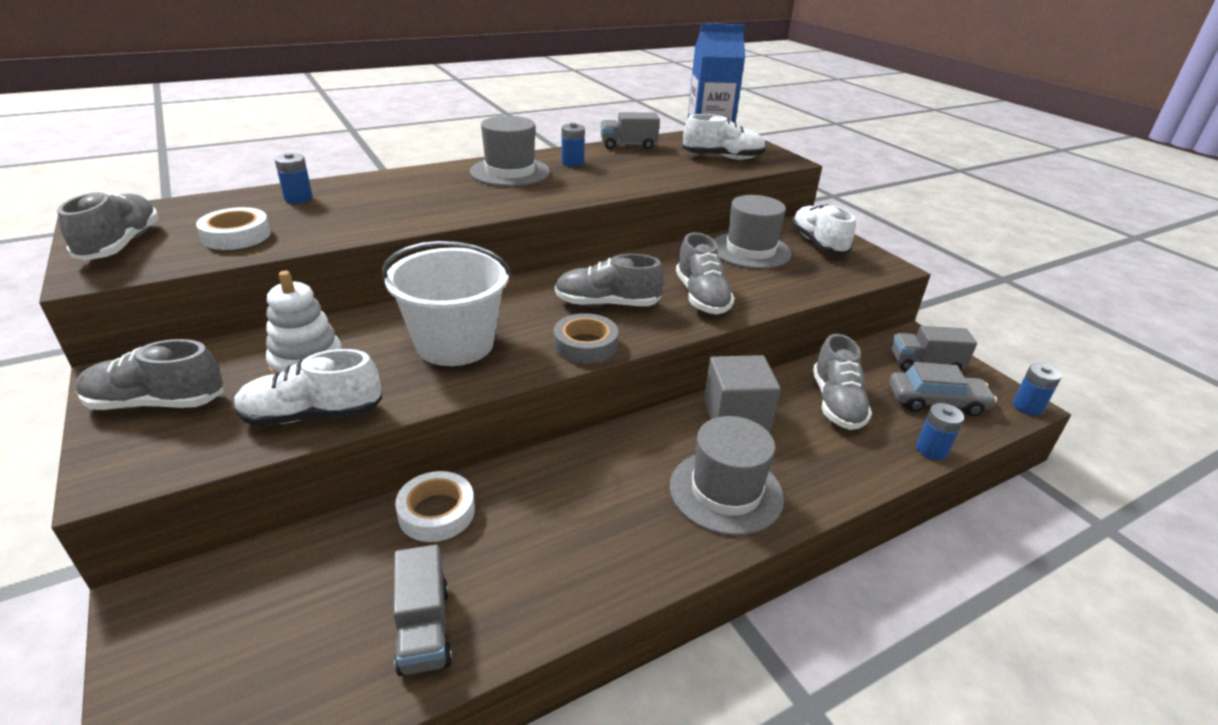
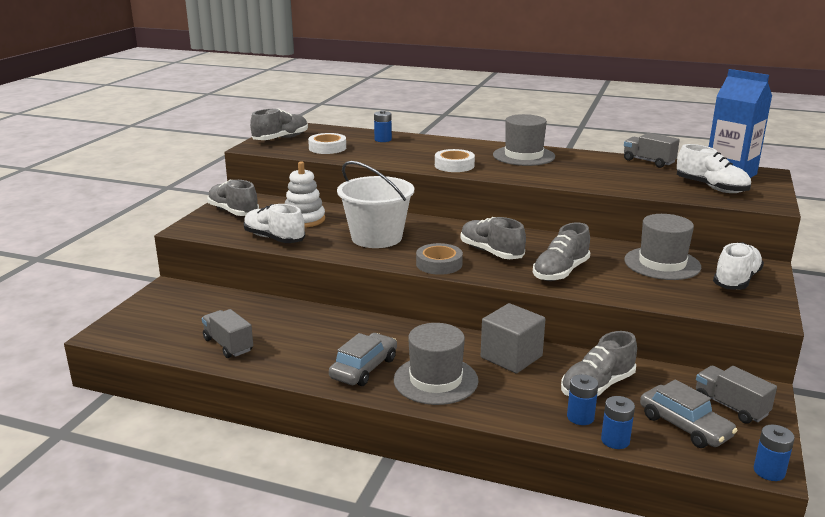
camera: 50 degrees right, 10 degrees down
(424, 629) = (228, 345): grey truck -> grey truck turned 105 degrees clockwise
(436, 512) = (294, 314): white tape -> white tape (454, 165)
(572, 163) = (578, 161): blue battery -> blue battery (580, 417)
(641, 530) = (364, 368): none -> grey car

